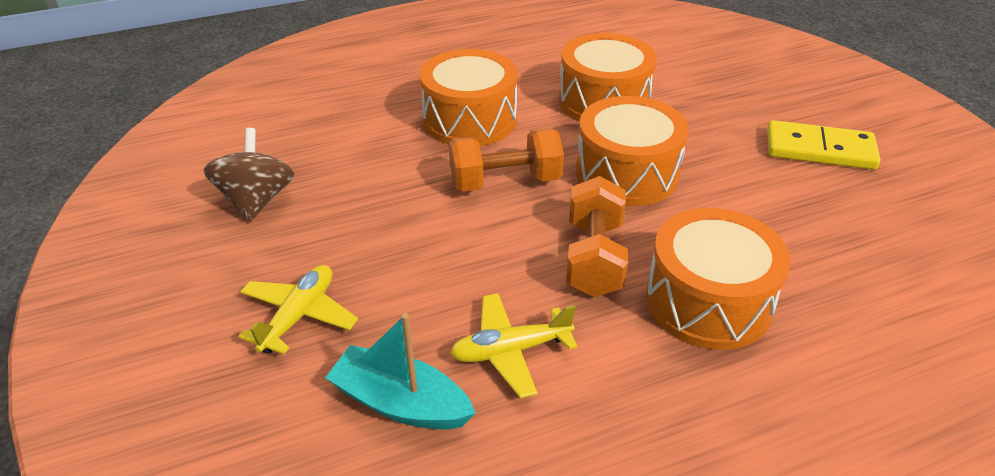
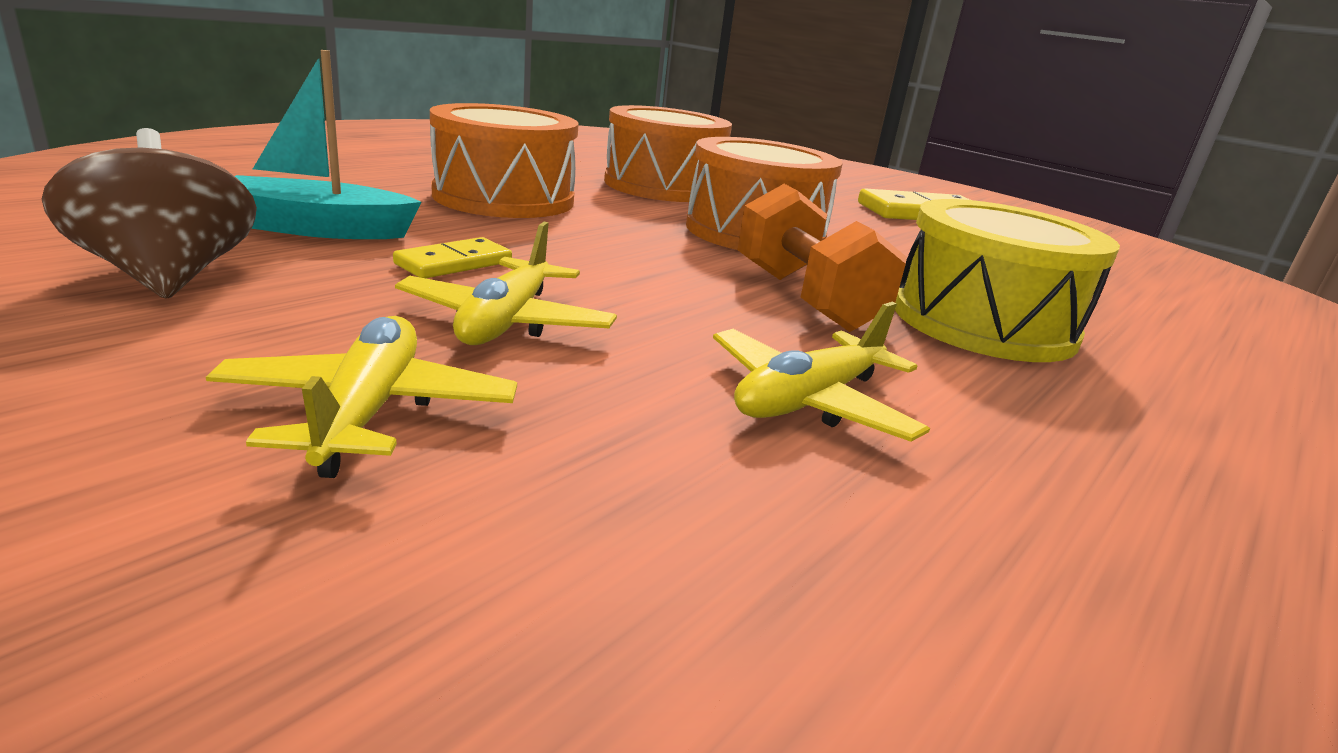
camera: 30 degrees left, 15 degrees down
(394, 258) = (506, 322): none -> yellow plane
(396, 198) = (454, 263): none -> yellow domino
(400, 403) = (699, 502): turquoise boat -> turquoise boat (317, 229)
(505, 182) = (609, 243): orange dumbbell -> none
(708, 301) = (983, 322): orange drum -> yellow drum

